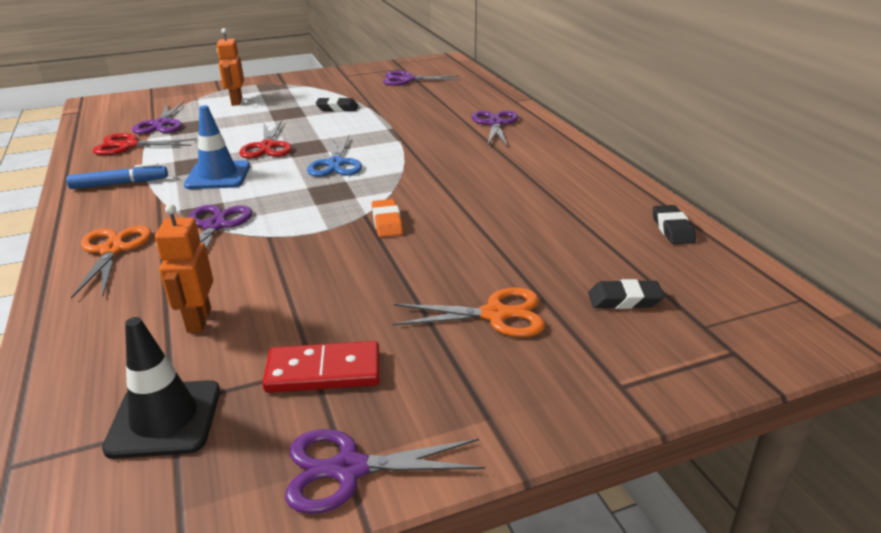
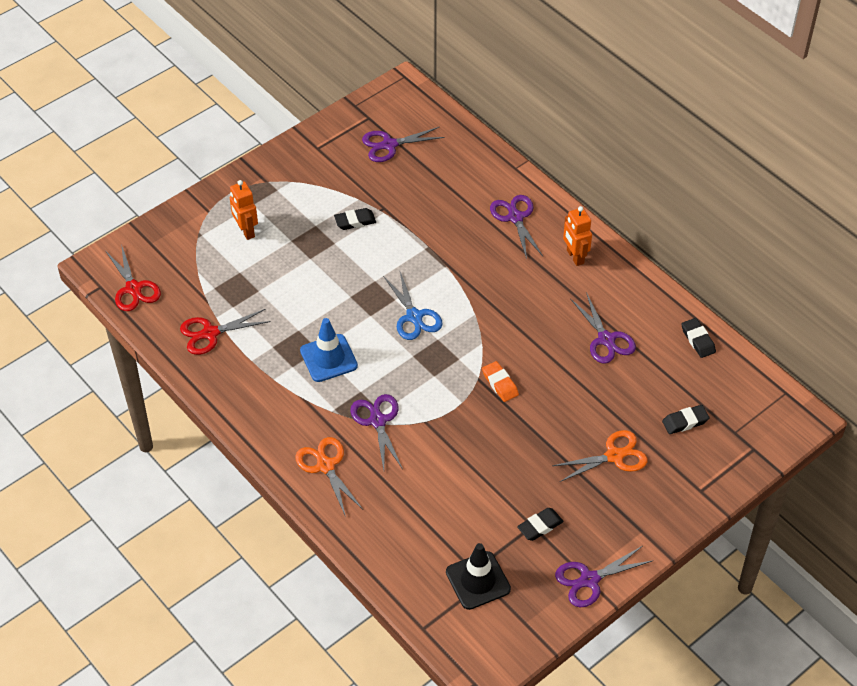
camera: 20 degrees left, 20 degrees up
(120, 184) = (256, 389): blue marker -> none
(161, 124) = (207, 290): purple scissors -> purple scissors (606, 339)
(198, 320) = (440, 510): orange robot -> orange robot (574, 257)
(267, 146) = (337, 304): red scissors -> red scissors (133, 288)
(323, 371) = (540, 526): red domino -> black eraser

